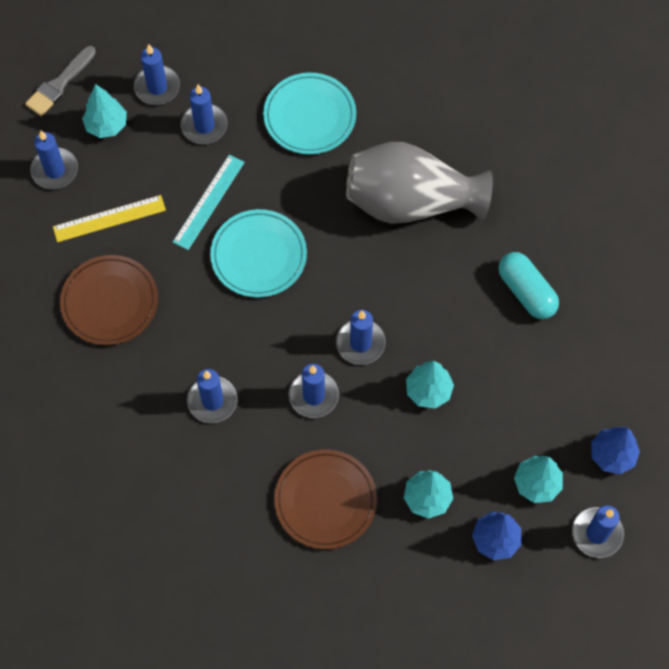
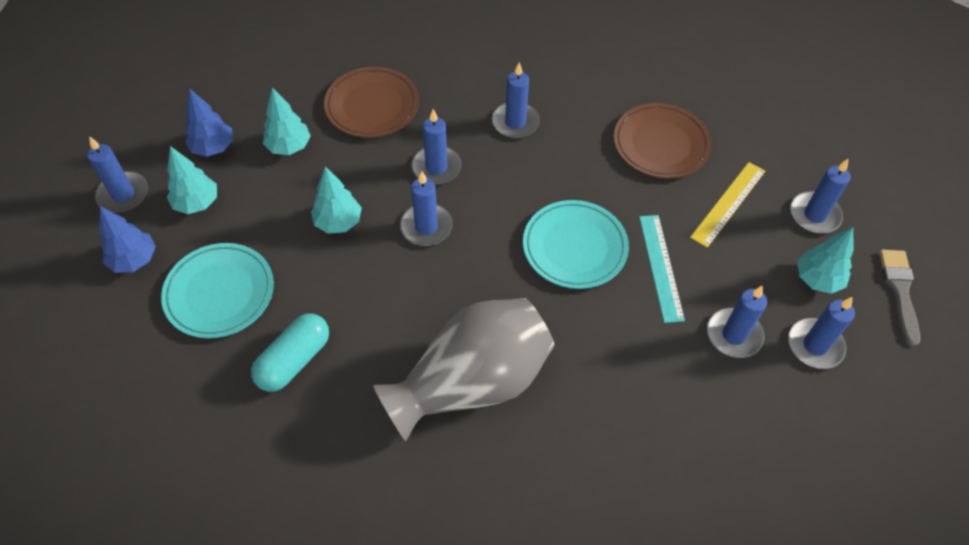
camera: 145 degrees right, 10 degrees down
(309, 116) = (644, 411): turquoise plate -> turquoise plate (219, 293)
(526, 292) = (294, 360): turquoise capsule -> turquoise capsule turned 75 degrees counterclockwise

